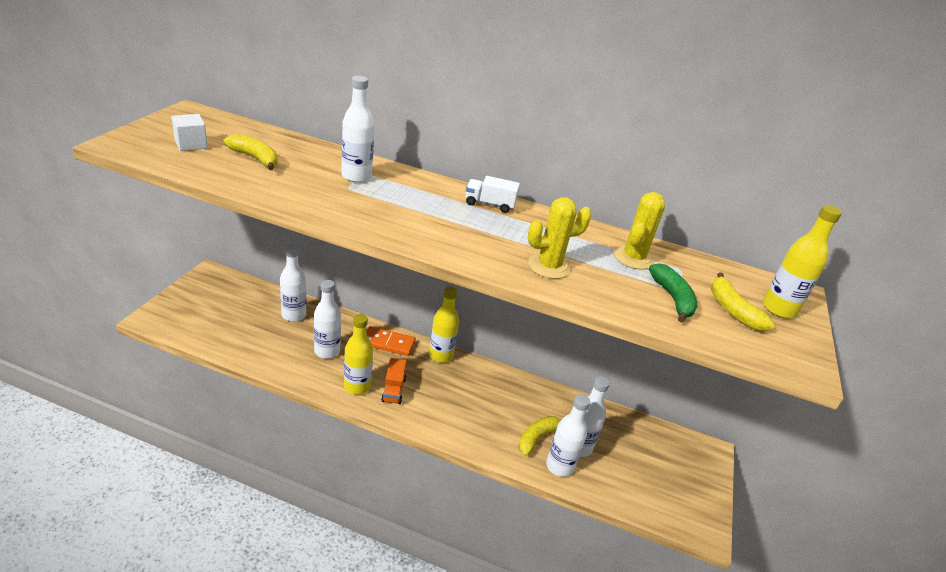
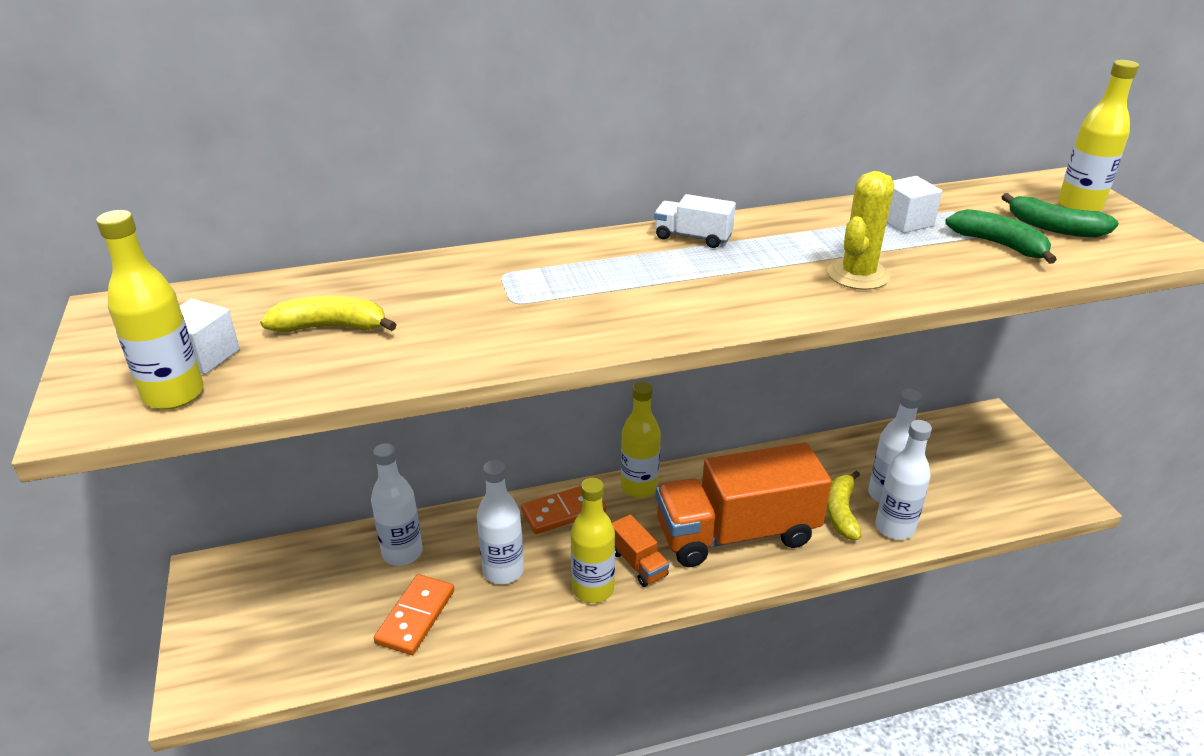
camera: 30 degrees left, 0 degrees up
(157, 152) = (174, 395): none -> yellow bottle
(266, 345) = (415, 616): none -> orange domino
(356, 176) = (499, 282): white bottle -> none
(463, 409) = (736, 534): none -> orange truck
(489, 204) = (693, 237): white truck -> white truck turned 45 degrees clockwise
(633, 258) = (906, 222): yellow cactus -> white cube
(732, 310) = (1054, 228): yellow banana -> green banana

